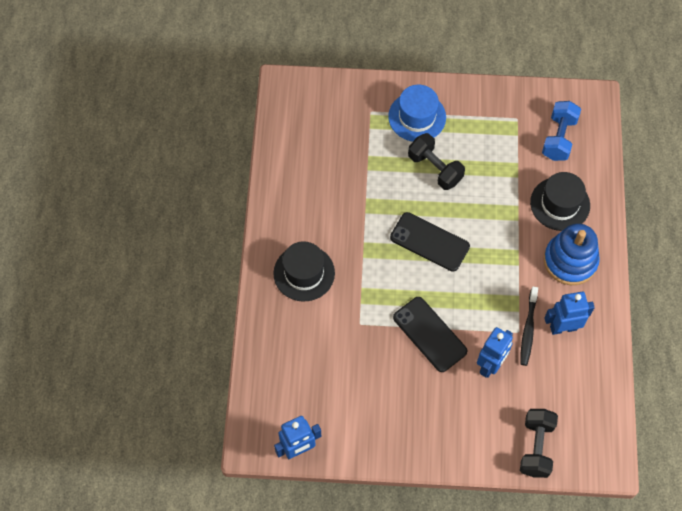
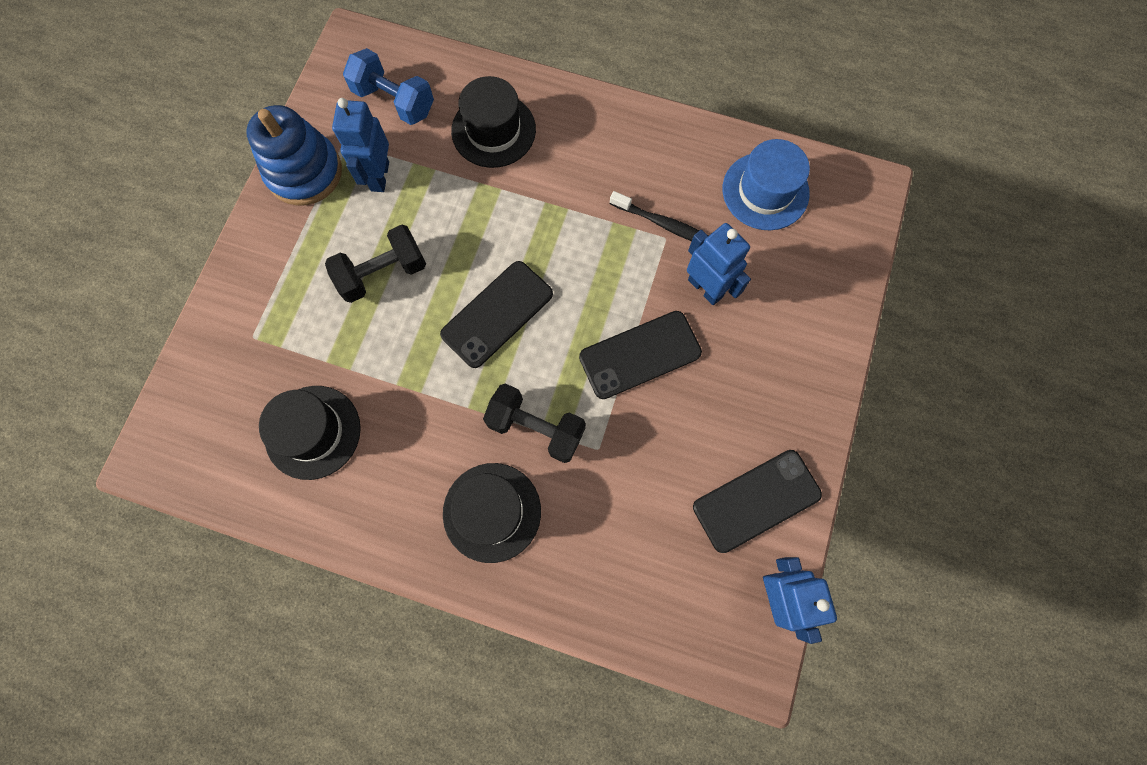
camera: 75 degrees left, 10 degrees up
(323, 162) = (313, 432): none -> black hat
(354, 426) = (756, 500): none -> black phone
(417, 117) = (288, 273): blue hat -> blue hat (765, 191)
(536, 447) = (833, 266): black dumbbell -> black dumbbell (536, 428)
(563, 327) = (673, 182): blue robot -> blue robot (379, 176)
(570, 261) = (581, 144): blue stacking toy -> blue stacking toy (304, 172)

